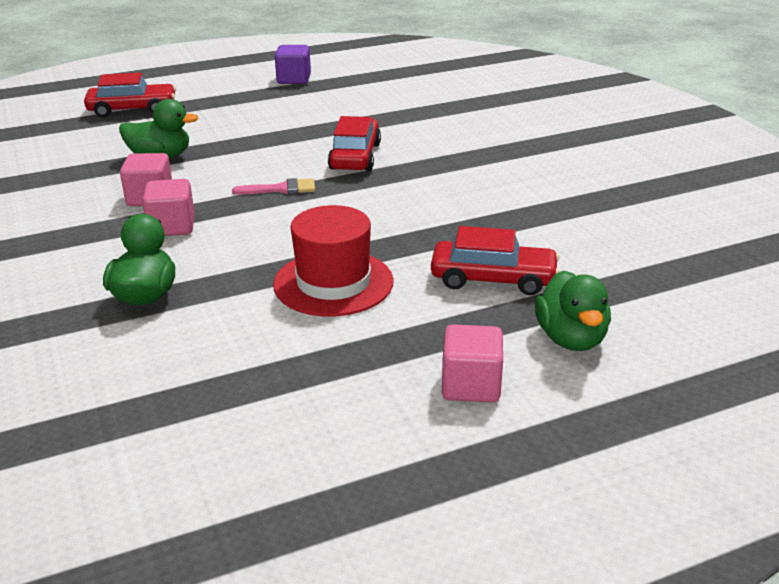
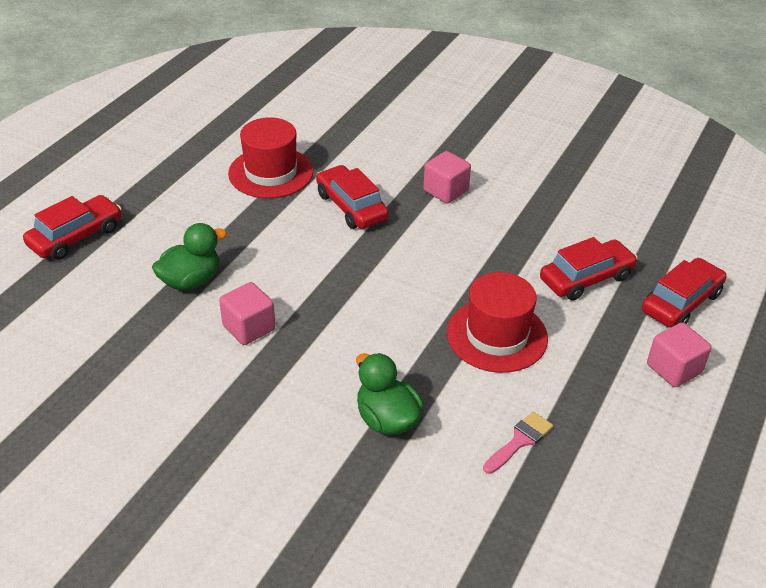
camera: 40 degrees left, 10 degrees up
(172, 227) = (311, 347): pink cube -> pink cube (445, 191)
(281, 189) = (341, 267): pink brush -> pink brush (519, 441)
(294, 79) = (178, 138): purple cube -> none
(327, 117) = (271, 172): none -> red hat
(571, 339) = (681, 302): green duck -> red car

